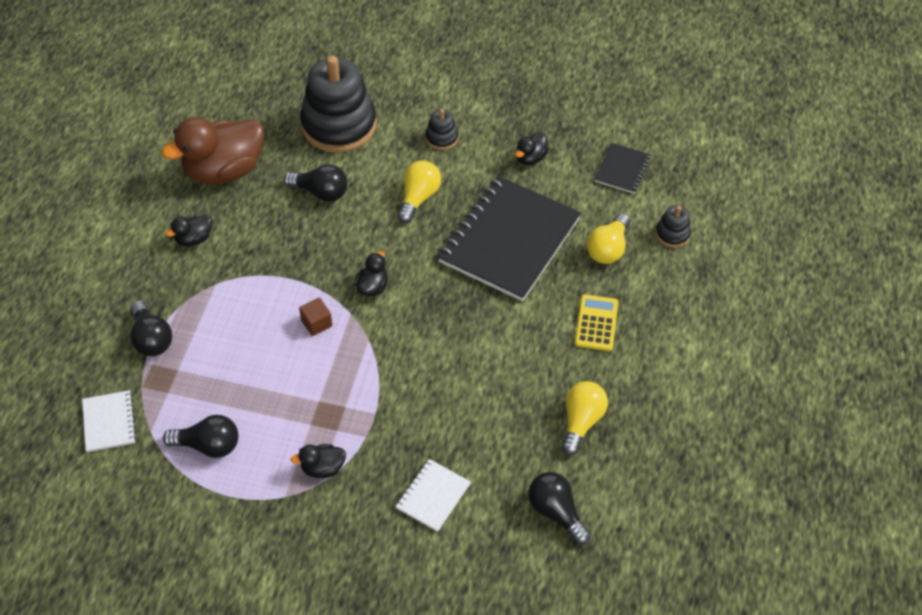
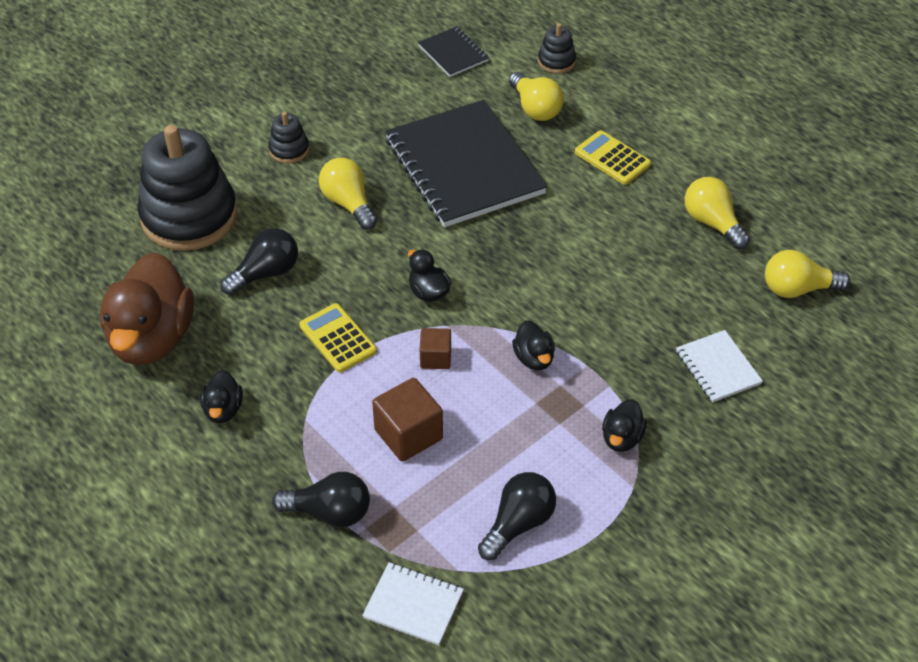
camera: 55 degrees left, 5 degrees down
(241, 345) = (408, 434): none -> brown cube
(294, 262) = (338, 338): none -> yellow calculator
(530, 158) = (379, 103): black duck -> black duck (534, 358)
(556, 512) = (797, 289): black light bulb -> yellow light bulb

